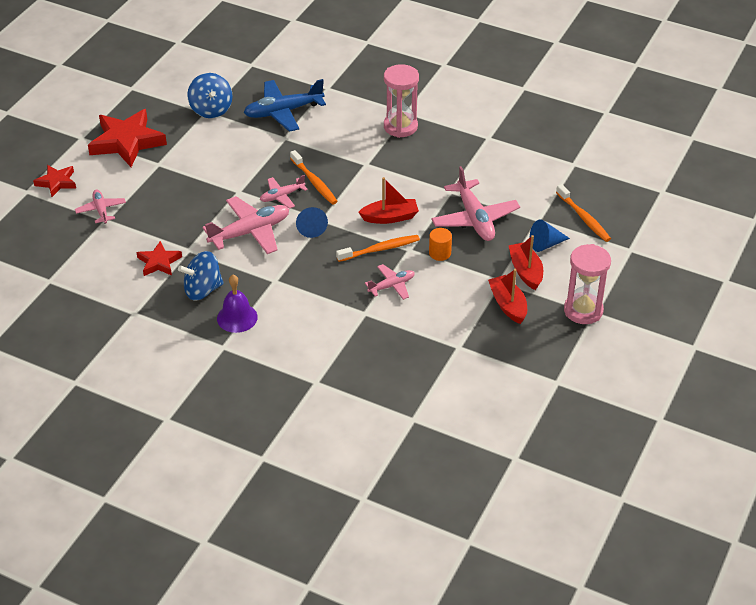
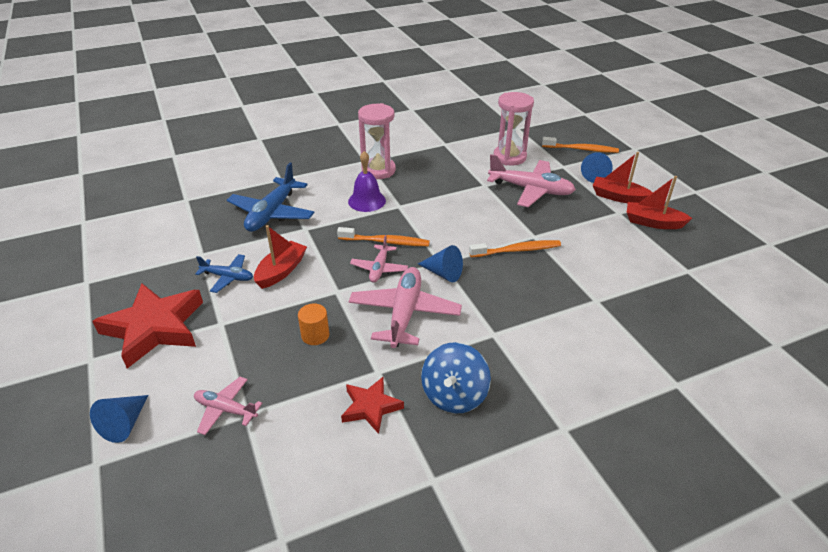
camera: 50 degrees left, 5 degrees down
(56, 182) = (125, 424): red star -> blue cone
(198, 138) = (228, 277): none -> blue plane
(211, 109) = (202, 249): blue spinning top -> none
(237, 317) = (525, 391): purple bell -> purple bell (367, 201)
(380, 249) = (517, 250): orange toothbrush -> orange toothbrush turned 60 degrees clockwise
(390, 217) = (481, 226): red boat -> red boat (281, 271)
(391, 286) = (573, 267): pink plane -> none
(440, 253) = (555, 224): orange cylinder -> orange cylinder (315, 335)
(583, 310) = (688, 194): pink hourglass -> pink hourglass (509, 157)

